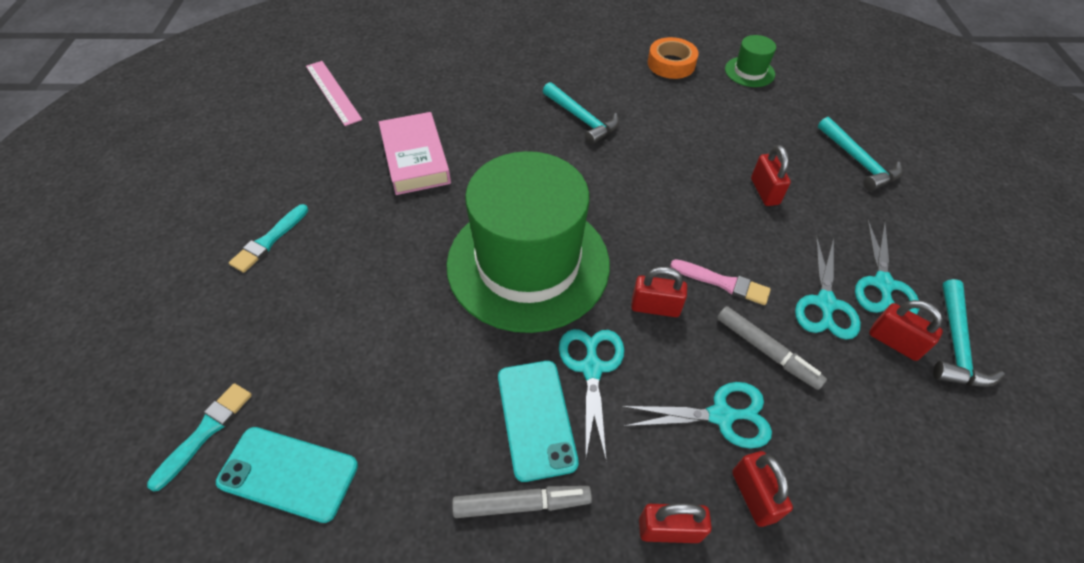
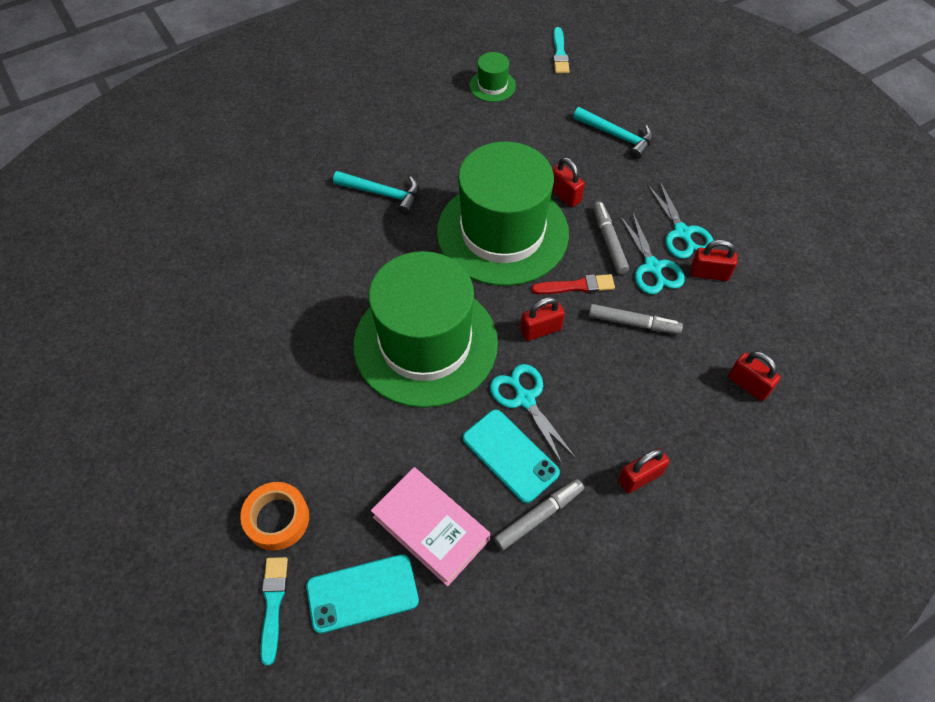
camera: 30 degrees left, 5 degrees up
(269, 240) = (193, 434): turquoise brush -> turquoise brush (559, 53)
(332, 92) = (132, 269): pink ruler -> none
(415, 159) = (264, 298): pink book -> pink book (430, 528)
(671, 64) = (423, 105): orange tape -> orange tape (277, 519)
(675, 198) = (502, 232): none -> green hat
(721, 416) = (629, 385): turquoise scissors -> none
(722, 282) = (576, 286): pink brush -> red brush
(753, 496) = (677, 426): red padlock -> red padlock (748, 385)
(788, 255) = (609, 241): none -> grey marker
(956, 345) = (746, 255): turquoise hammer -> none

